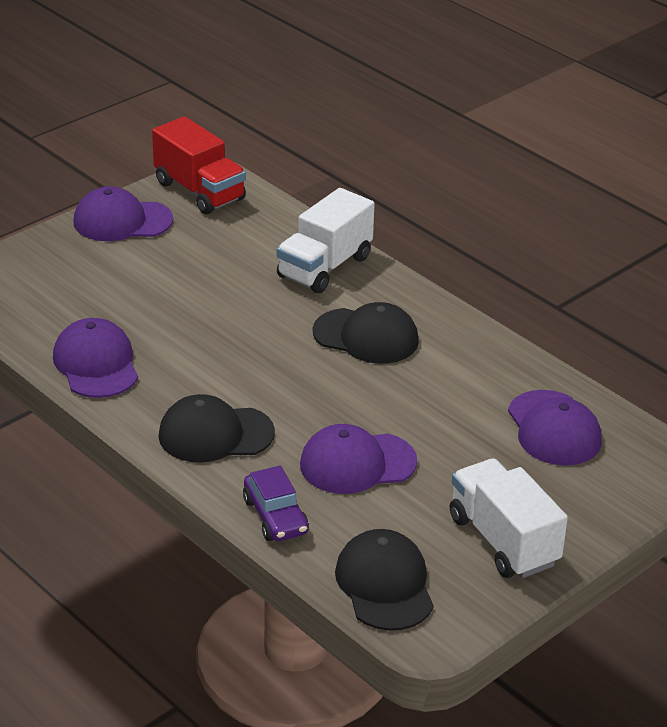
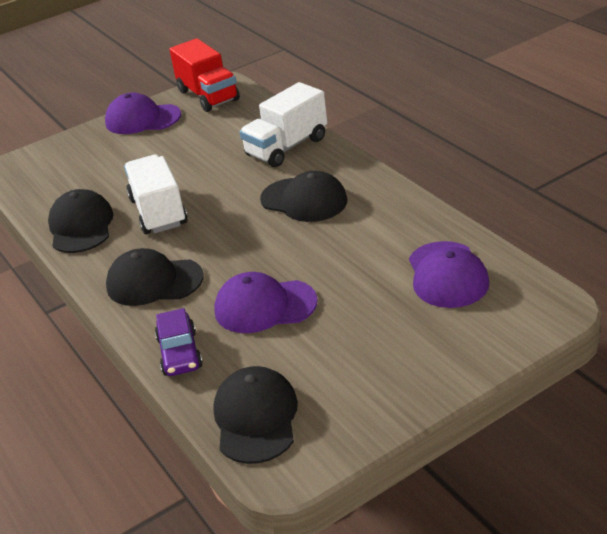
camera: 15 degrees right, 0 degrees up
(96, 364) = (81, 226): purple cap -> black cap
(503, 541) = (376, 378): white truck -> white truck (158, 212)

